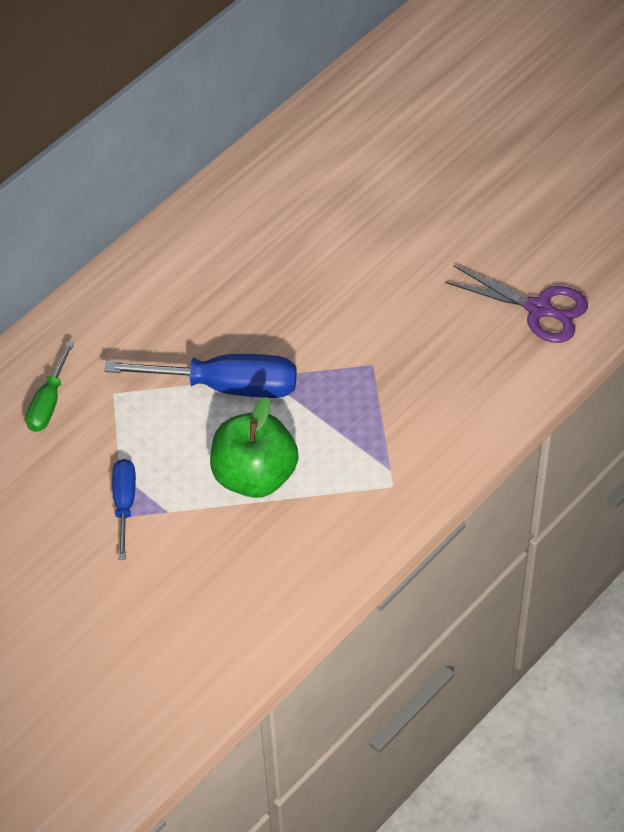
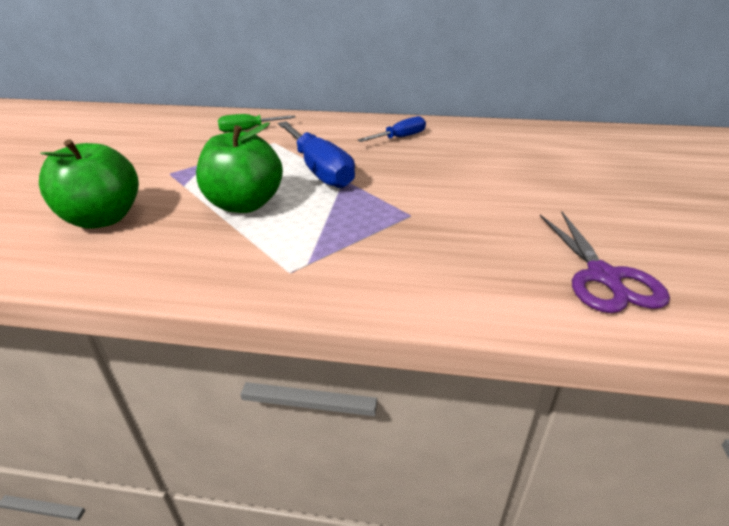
camera: 55 degrees right, 20 degrees down
(124, 504) = (180, 170): blue screwdriver -> blue screwdriver (400, 138)
(195, 592) = (103, 219): none -> green apple

